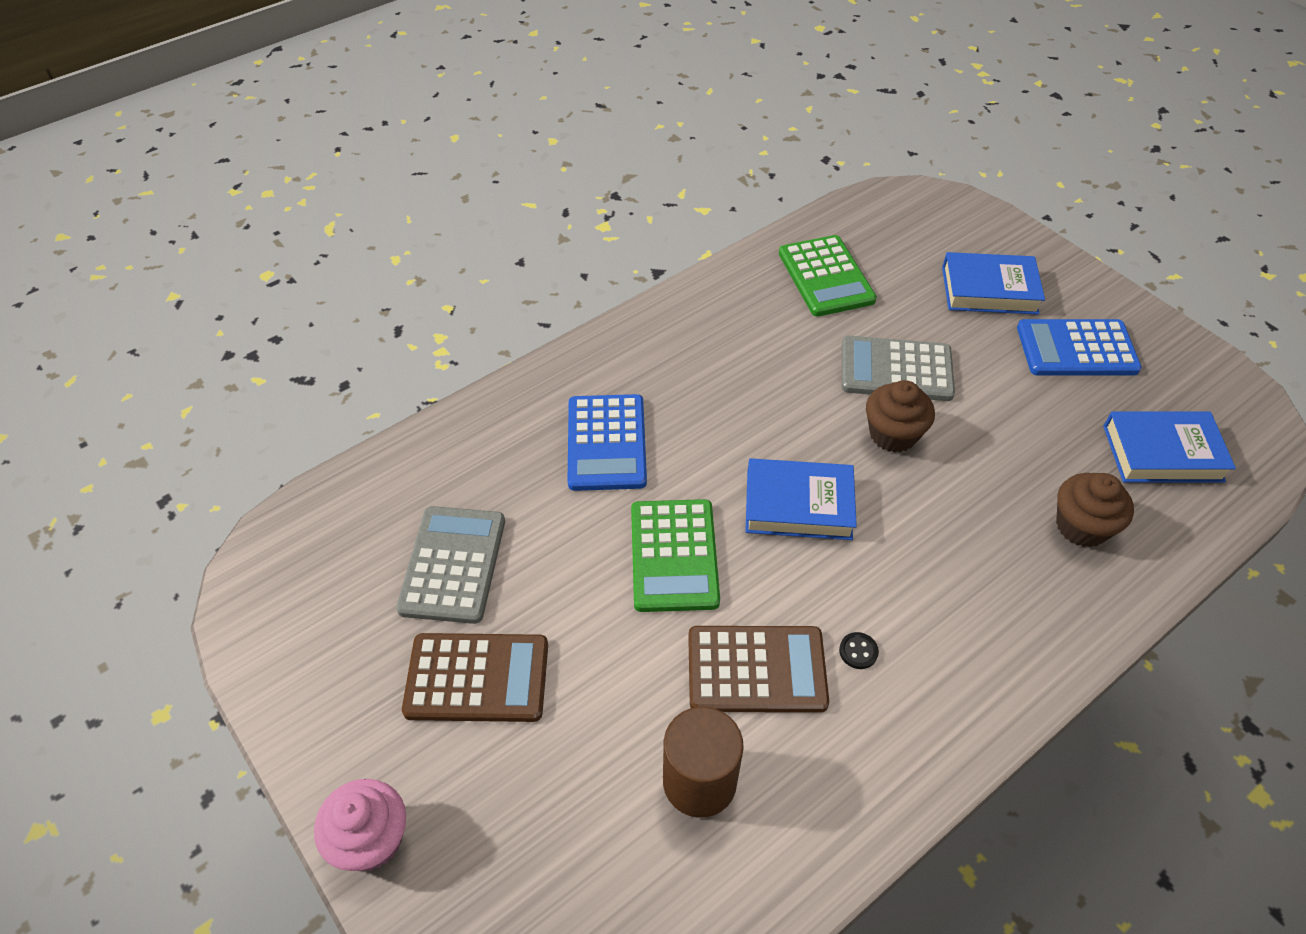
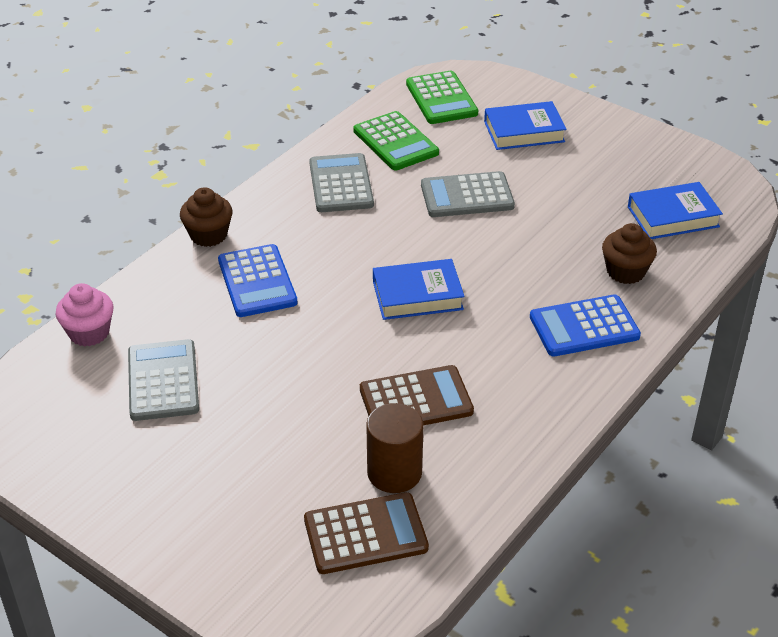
camera: 15 degrees left, 10 degrees down
(371, 839) = (164, 555): pink cupcake -> pink cupcake (89, 333)
(477, 678) = (208, 446): brown calculator -> brown calculator (365, 534)
(674, 555) = (333, 344): green calculator -> green calculator (441, 99)
(744, 323) = (341, 184): none -> grey calculator
(858, 651) = (486, 376): black button -> none
(893, 434) = (475, 238): brown cupcake -> brown cupcake (208, 235)
(1076, 349) = (597, 160): blue calculator -> blue calculator (584, 327)

